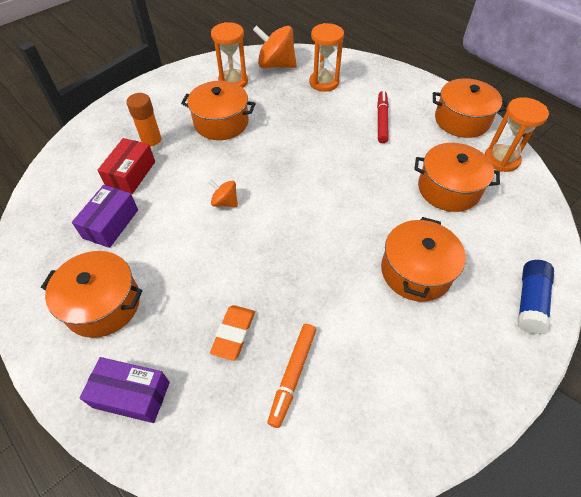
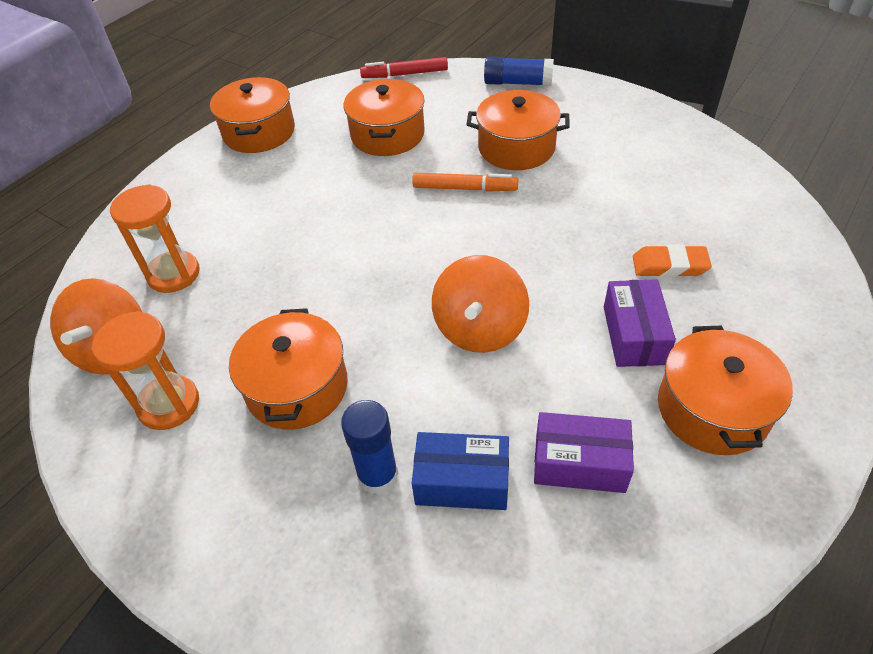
camera: 100 degrees left, 5 degrees down
(131, 174) = (462, 481): red box -> blue box
(131, 395) = (794, 330): purple box -> purple box (634, 335)
(153, 145) = (378, 476): orange glue stick -> blue glue stick
(225, 202) = (479, 329): orange spinning top -> orange spinning top, size x1.87
(293, 375) = (683, 211): orange marker -> orange marker (464, 188)
(381, 120) = (268, 199): red marker -> red marker (405, 74)
(501, 159) = (328, 102): orange hourglass -> none

